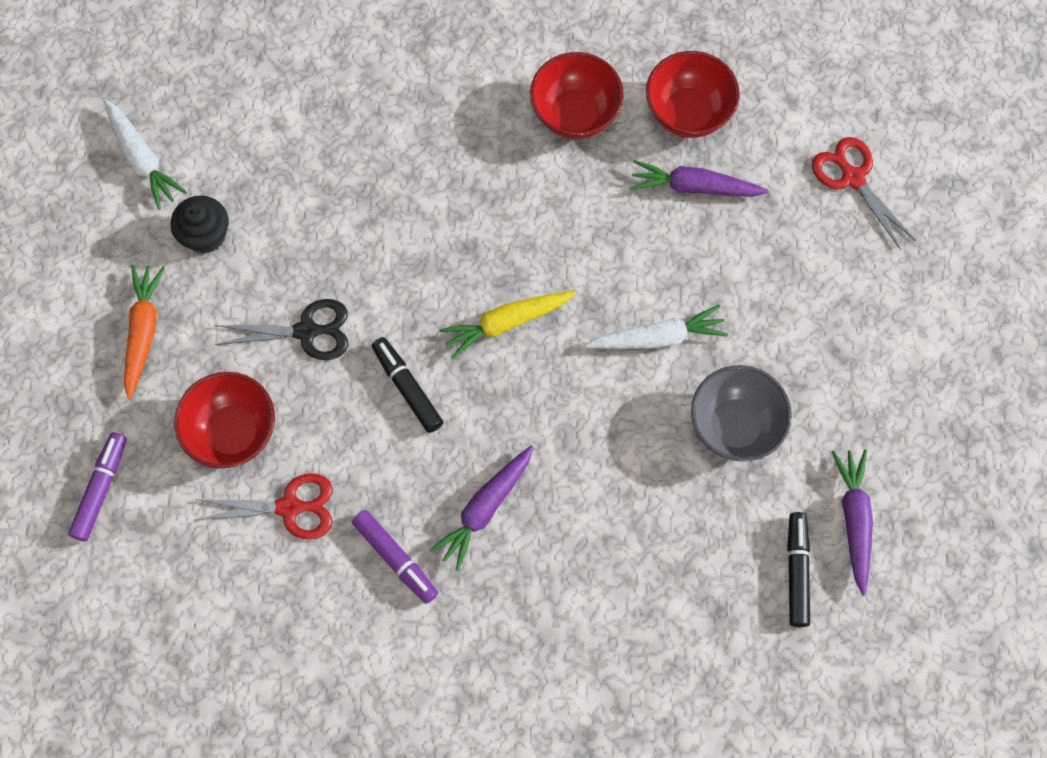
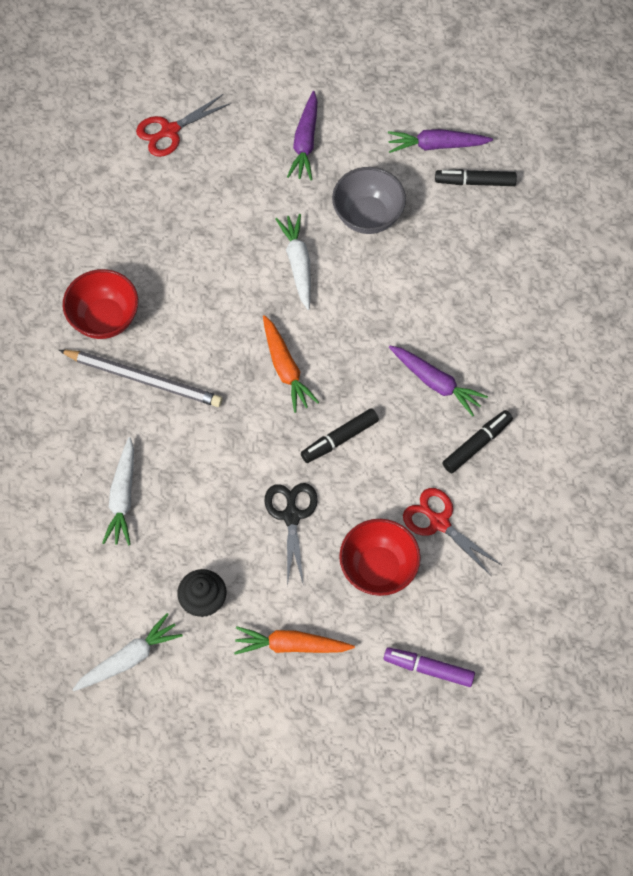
camera: 90 degrees left, 5 degrees down
(289, 507) = (439, 522): red scissors -> red scissors turned 45 degrees counterclockwise
(339, 144) = (123, 497): none -> white carrot
(395, 558) = (477, 444): purple marker -> black marker
(492, 161) = (144, 379): none -> grey pencil
(506, 323) = (285, 368): yellow carrot -> orange carrot
(688, 113) = (108, 238): red bowl -> none
(694, 187) = (173, 236): purple carrot -> purple carrot (305, 142)

